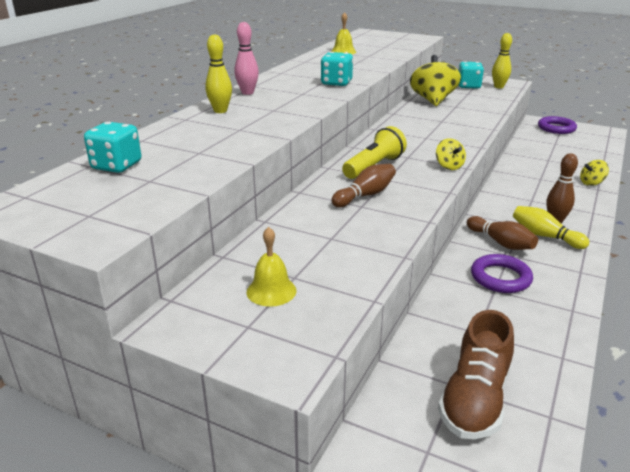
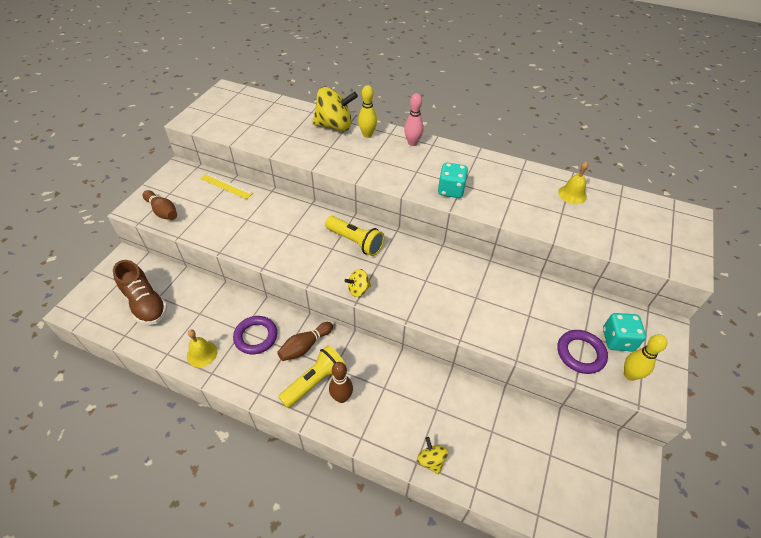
camera: 85 degrees right, 20 degrees up
(116, 166) = (272, 110): turquoise dice -> none
(242, 261) = (226, 186): none -> yellow ruler
(271, 291) = (196, 198): yellow bell -> yellow bell (202, 354)
(365, 195) = (304, 236): brown bowling pin -> brown bowling pin (162, 211)
(433, 100) = (544, 297): yellow spinning top -> yellow spinning top (334, 126)
(475, 399) = (145, 304): brown shoe -> brown shoe turned 150 degrees counterclockwise
(545, 236) = (314, 381): yellow bowling pin -> yellow flashlight
(556, 128) = (611, 473): purple ring -> purple ring (580, 353)

